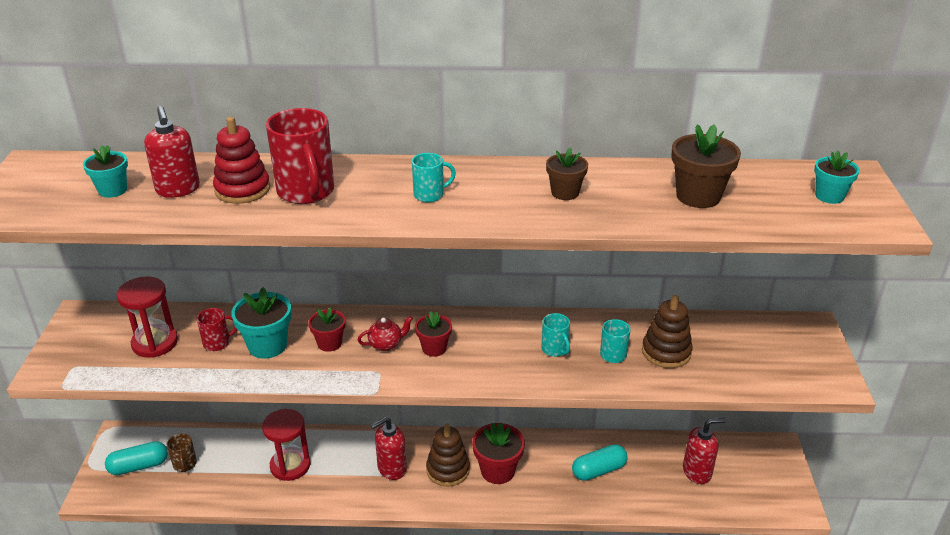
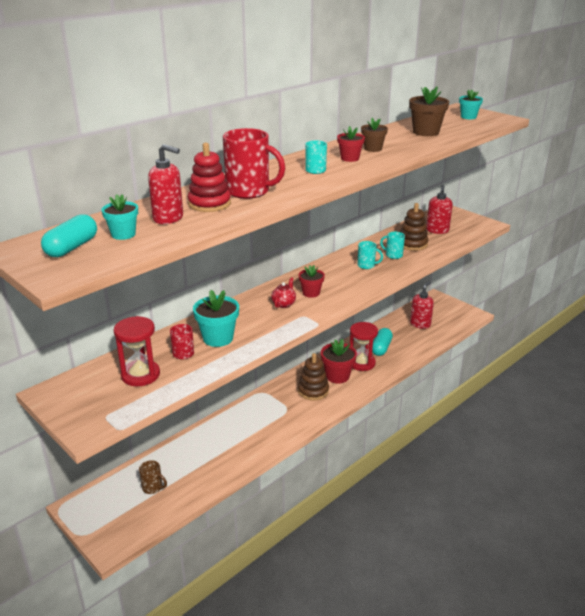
camera: 45 degrees left, 5 degrees down
(139, 466) = (120, 510): turquoise capsule -> turquoise capsule (72, 247)
(290, 465) = (223, 444): red hourglass -> red hourglass (361, 363)
(329, 343) = (252, 319): red flower pot -> red flower pot (350, 158)
(391, 469) = (283, 409): red soap dispenser -> red soap dispenser (437, 230)

